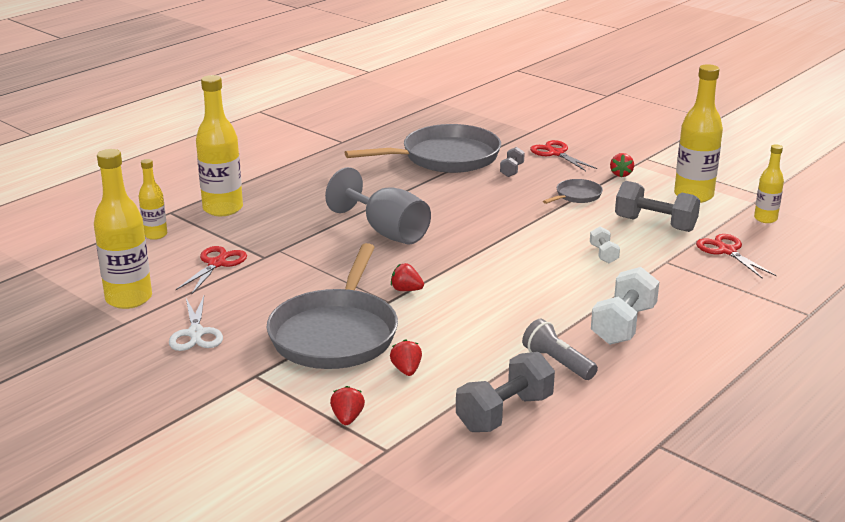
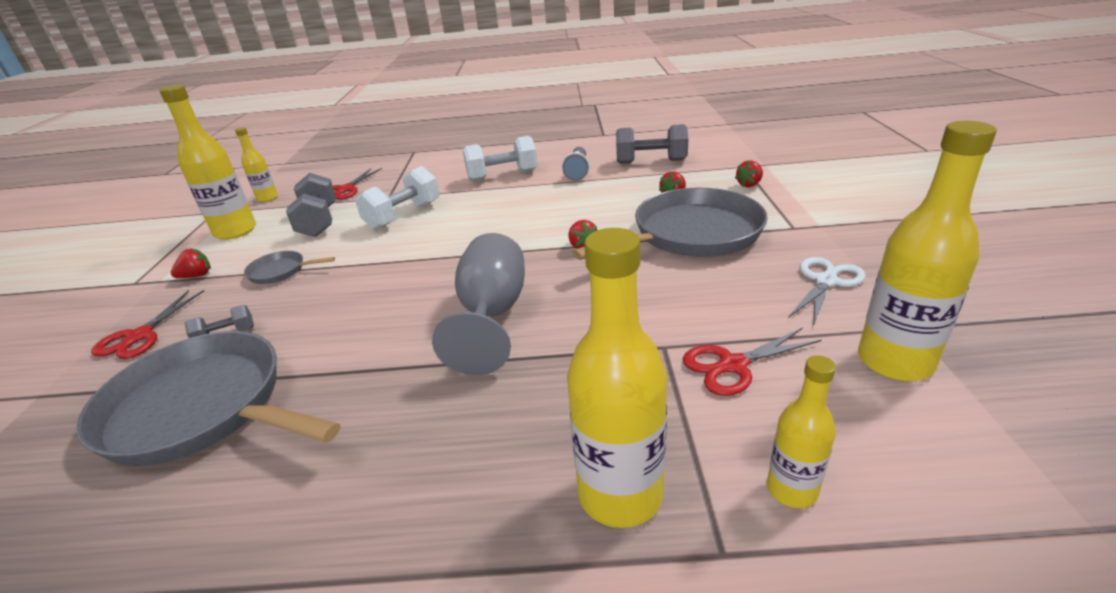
camera: 130 degrees left, 5 degrees up
(603, 254) = (403, 216): white dumbbell -> white dumbbell, size x1.92

